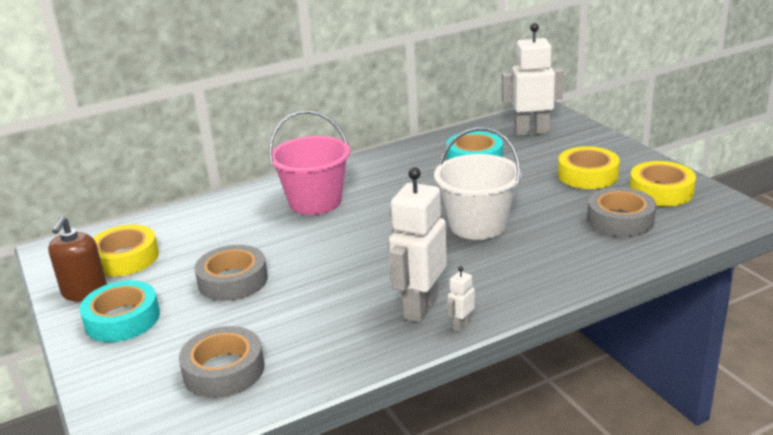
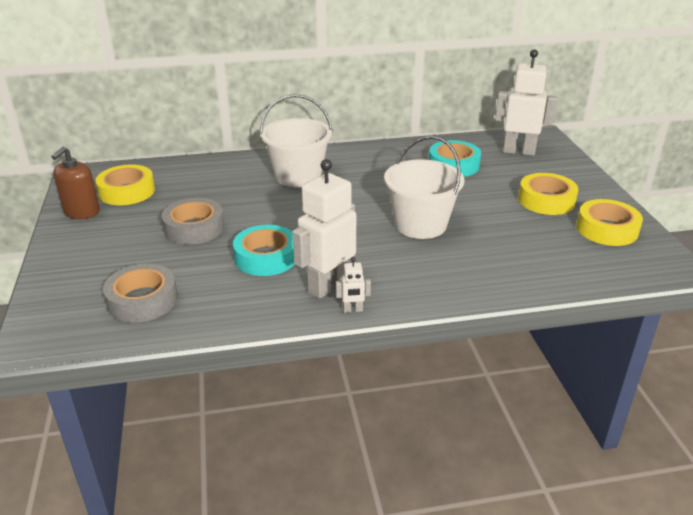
camera: 15 degrees right, 5 degrees up
(122, 319) = (95, 240): turquoise tape -> turquoise tape (266, 257)
(315, 202) = (298, 176): pink bucket -> white bucket
(461, 325) = (352, 310): white robot -> white robot turned 150 degrees counterclockwise
(620, 220) = (552, 247): grey tape -> none

